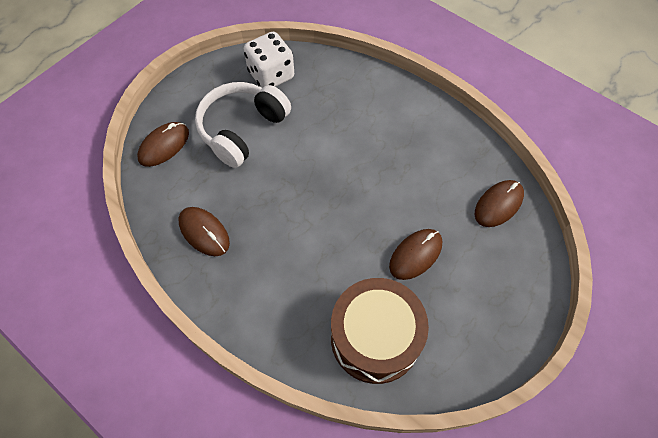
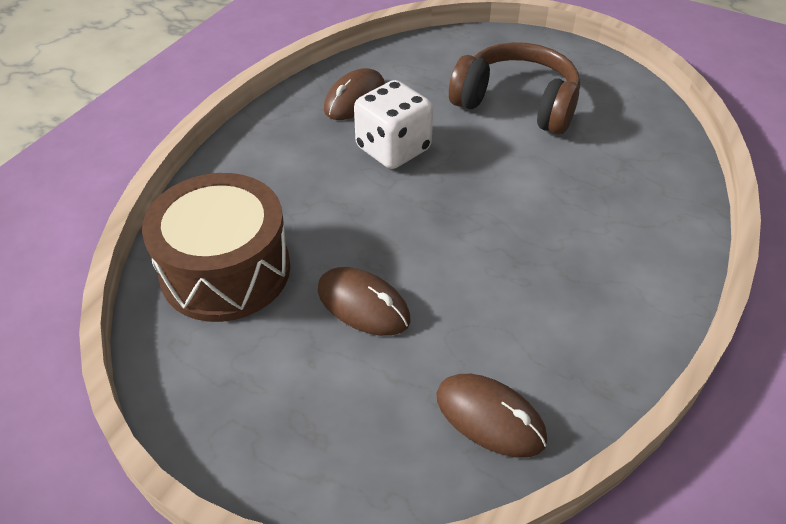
camera: 80 degrees right, 15 degrees down
(164, 145) = (465, 49): brown mouse -> none
(242, 129) = (517, 103): white headphones -> brown headphones
(271, 75) = (623, 115): white dice -> white dice (393, 149)

